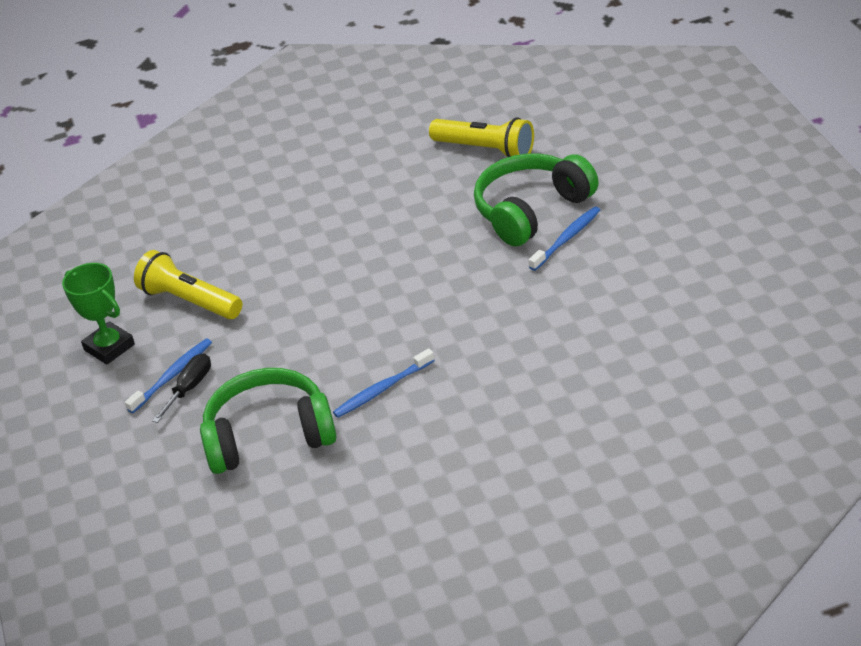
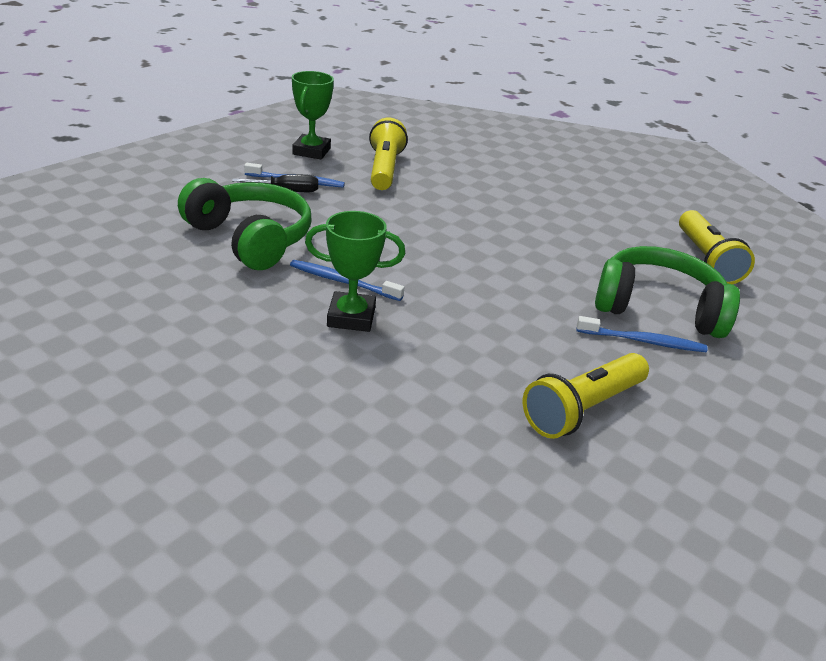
camera: 50 degrees right, 5 degrees down
(438, 398) = (351, 317): none -> green trophy
(620, 305) = (582, 409): none -> yellow flashlight

